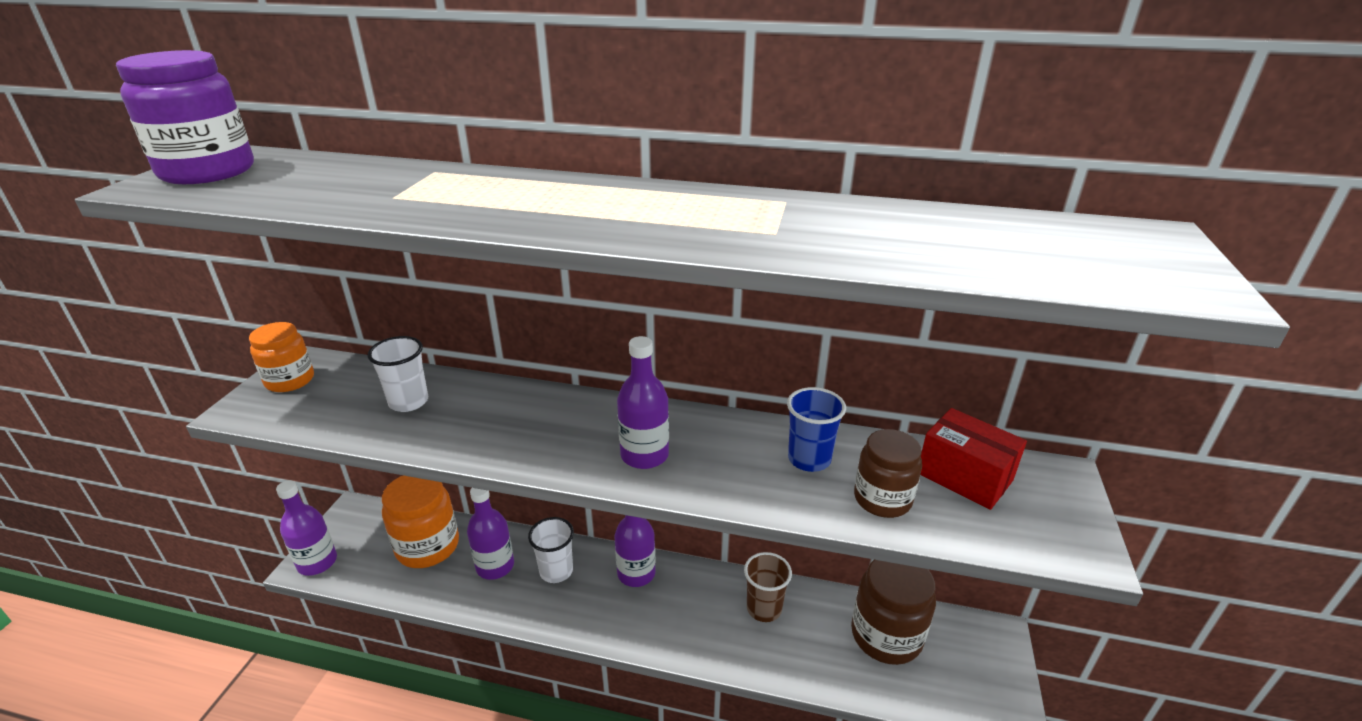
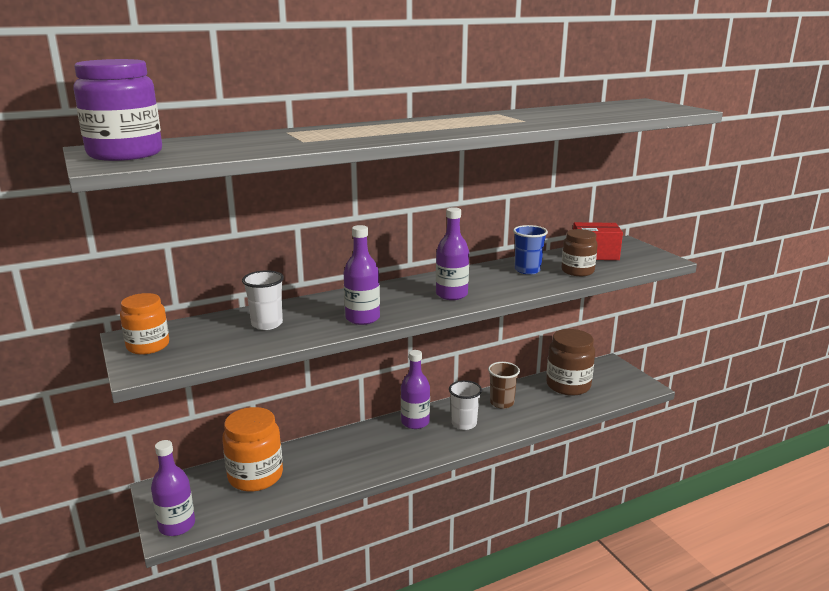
camera: 40 degrees left, 10 degrees down
(495, 566) = (321, 461): purple bottle -> purple bottle (362, 318)
(556, 571) = (365, 444): white cup -> white cup (464, 424)

